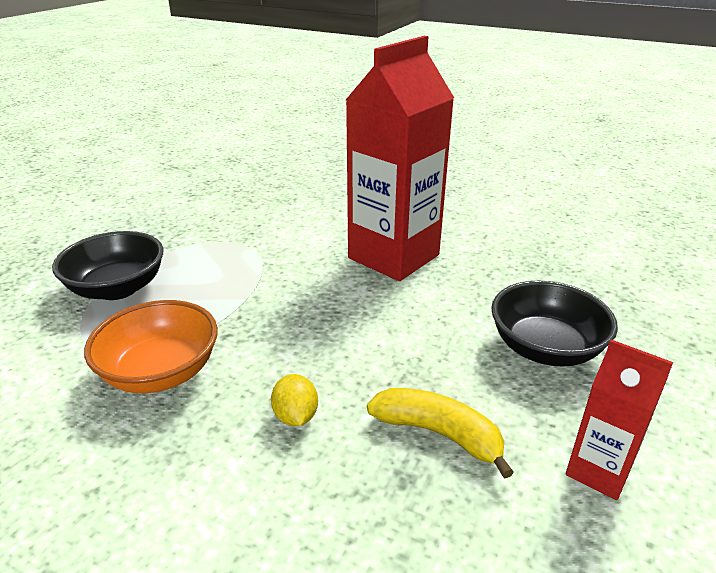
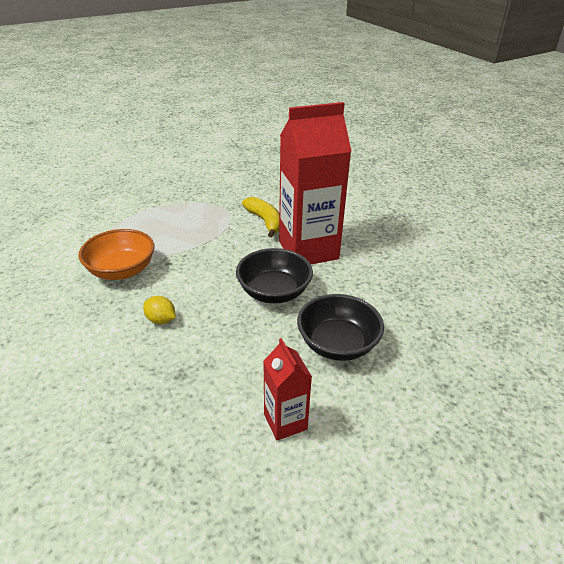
camera: 30 degrees right, 5 degrees up
(118, 288) = (141, 216): black bowl -> black bowl (274, 292)
(295, 416) = (161, 320): yellow lemon -> yellow lemon turned 75 degrees counterclockwise
(438, 433) = (221, 361): yellow banana -> yellow banana (265, 221)

